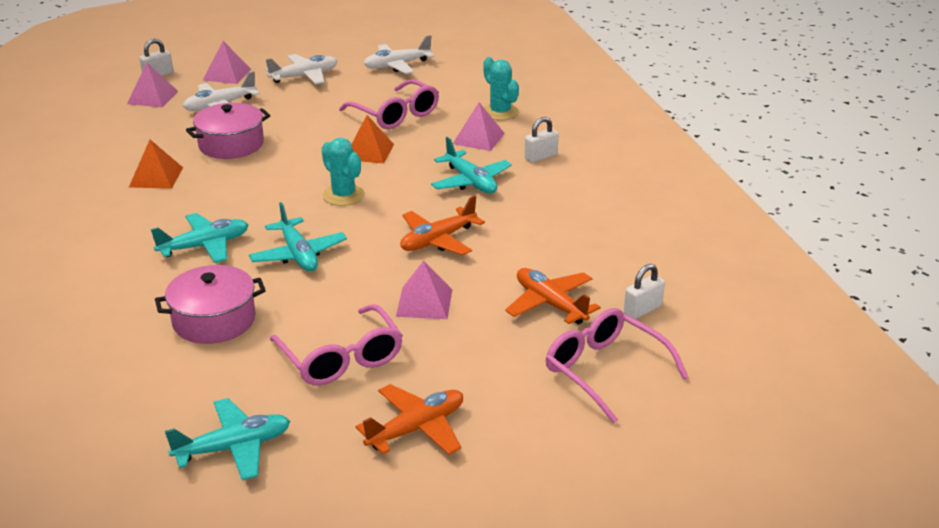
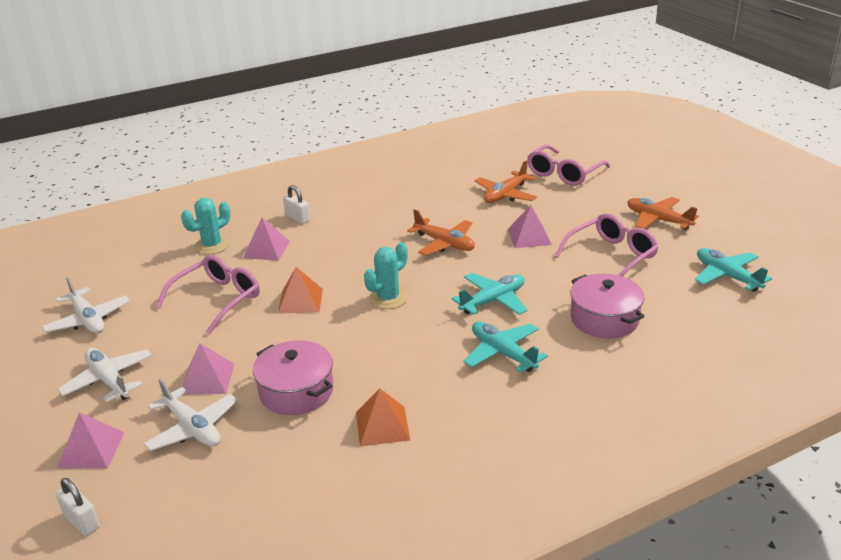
camera: 100 degrees left, 0 degrees up
(152, 97) = (162, 501): pink pyramid -> pink pyramid (207, 379)
(470, 182) = (347, 242): turquoise plane -> none
(642, 310) = (495, 168): white padlock -> none

